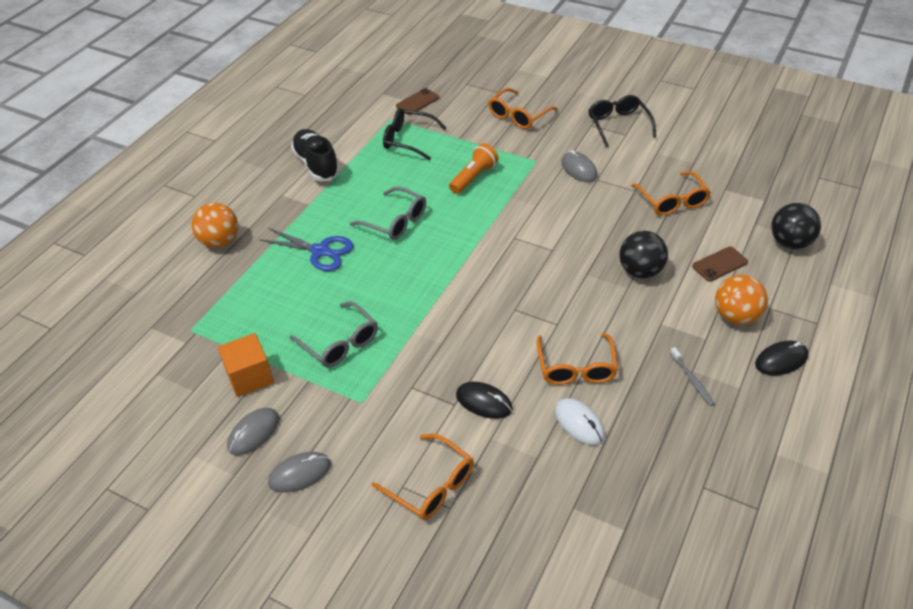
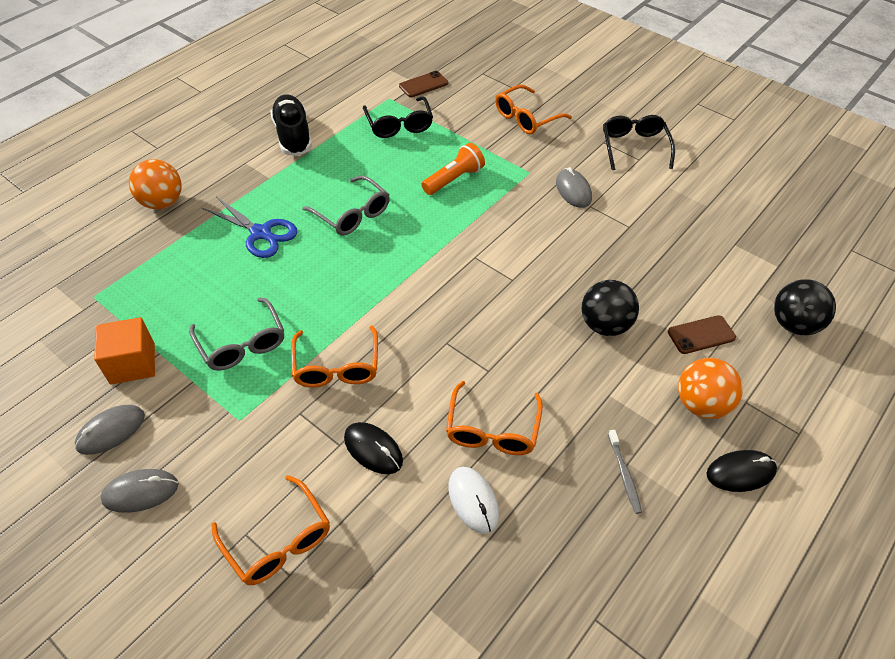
camera: 10 degrees right, 5 degrees up
(408, 140) = (399, 125): black glasses -> black glasses turned 135 degrees counterclockwise
(672, 201) = (668, 247): orange glasses -> orange glasses (336, 366)

